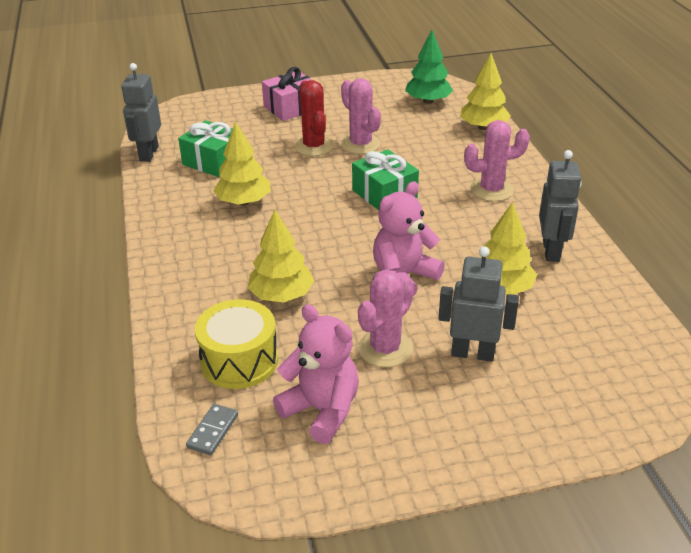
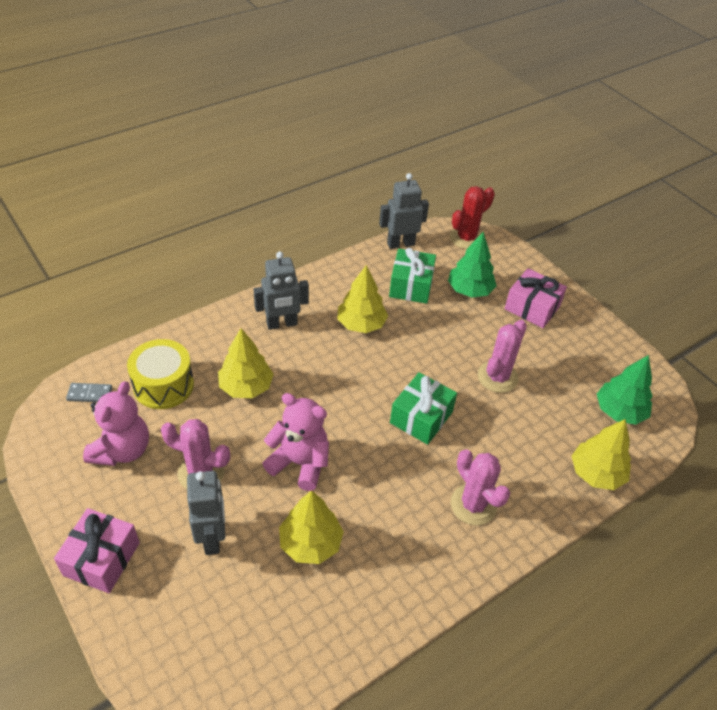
camera: 65 degrees right, 10 degrees up
(245, 132) = (469, 290): none -> green tree
(314, 146) = (473, 344): red cactus -> red cactus (466, 238)
(472, 446) = (102, 559): none -> pink gift
(551, 251) = (388, 578): grey robot -> grey robot (282, 324)

